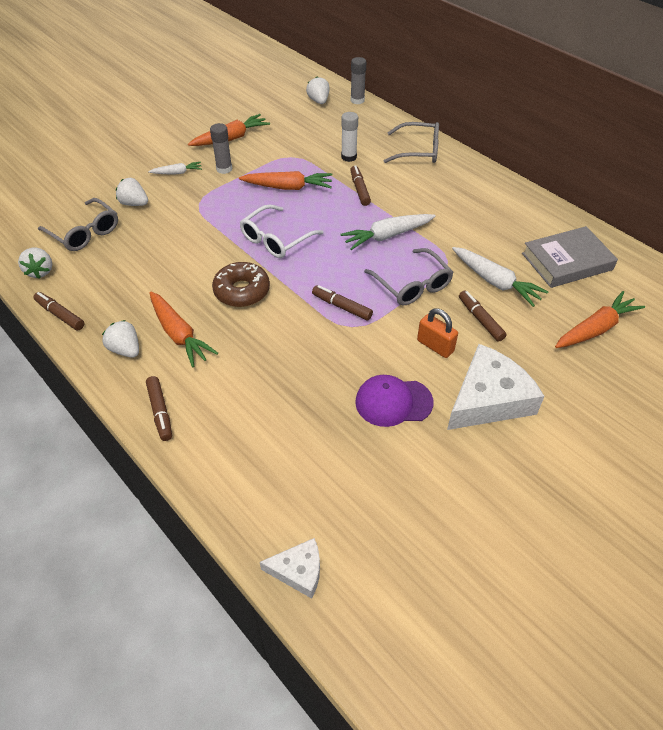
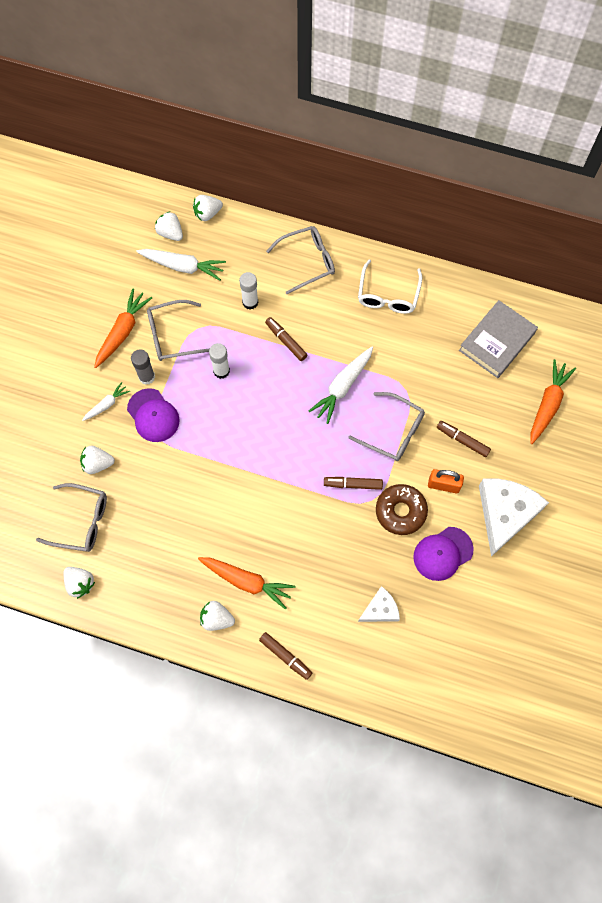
camera: 30 degrees left, 20 degrees up
(60, 315) = (136, 616): brown marker -> none
(207, 192) = (153, 415): none -> purple cap
(242, 291) = (264, 511): brown donut -> brown donut (400, 511)
(268, 154) = (173, 335): none -> grey glasses
(276, 239) = (253, 439): white glasses -> white glasses (388, 294)
(288, 187) = (221, 371): orange carrot -> white glue stick
(298, 571) = (459, 716): white cheese -> white cheese (380, 609)
(357, 100) = (207, 213): grey glue stick -> white strawberry
(495, 282) = (454, 394): white carrot -> white carrot (183, 266)

